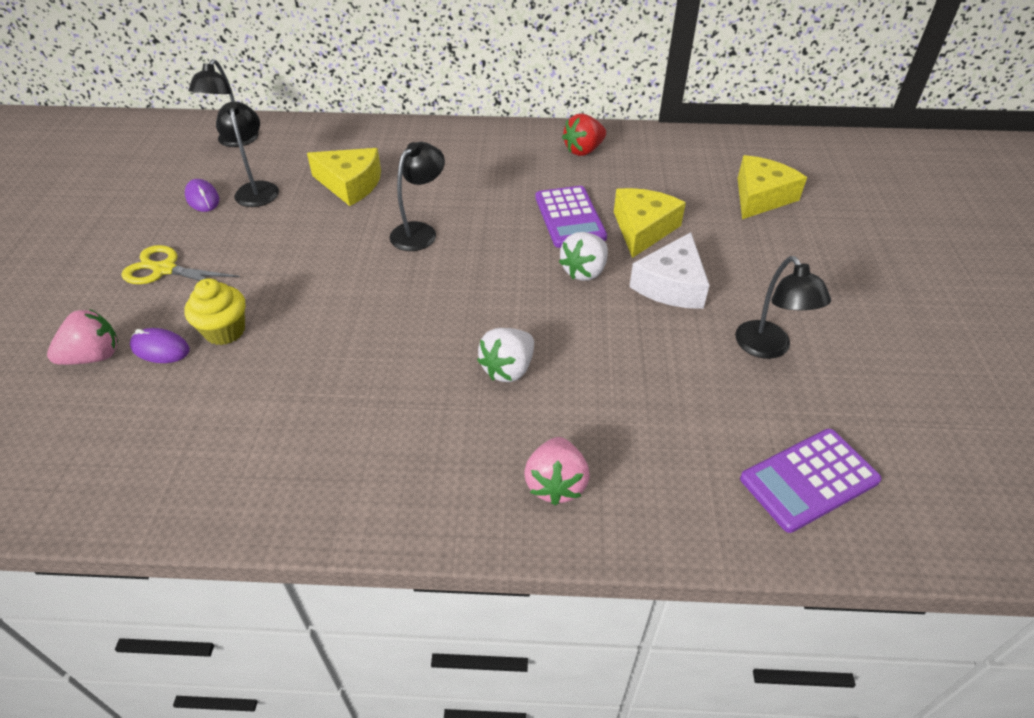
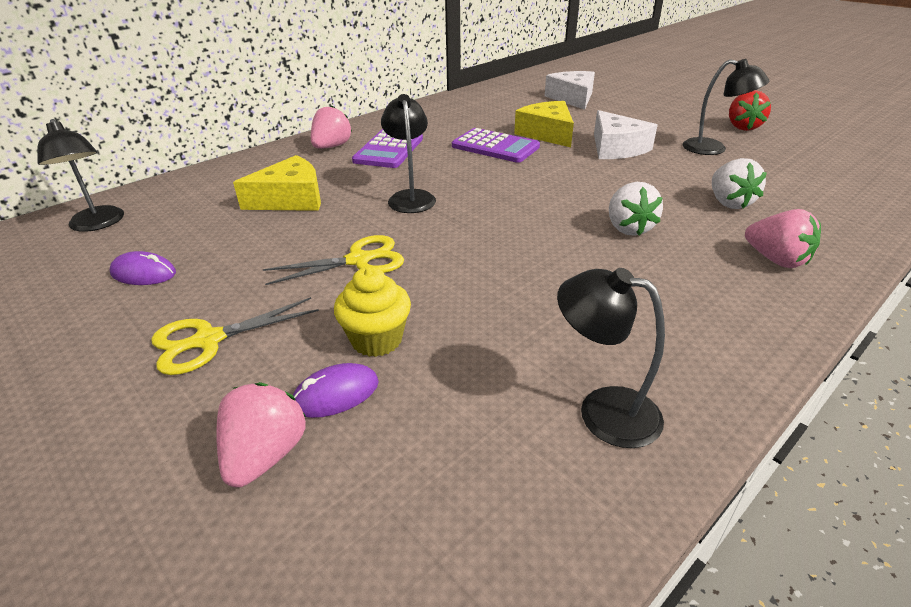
camera: 45 degrees left, 10 degrees down
(256, 189) = (197, 241): black lamp -> black lamp (603, 410)
(305, 266) = (359, 260): none -> yellow scissors
(453, 144) = (331, 147): none -> pink strawberry
(583, 150) = (433, 116): red strawberry -> red strawberry (742, 127)
(584, 271) = (560, 164): white strawberry -> white strawberry (729, 203)
(760, 197) = (572, 98): yellow cheese -> white cheese
(809, 480) = (843, 184): purple calculator -> purple calculator (389, 150)

